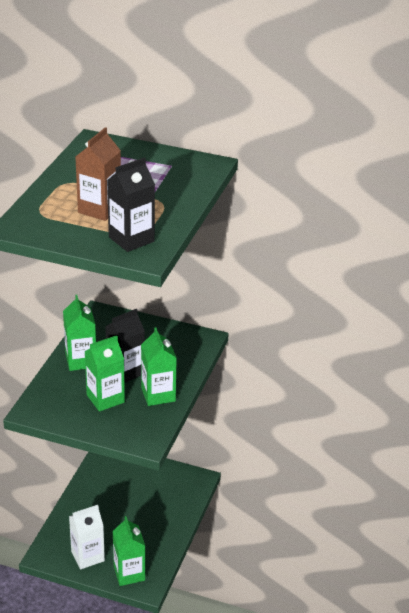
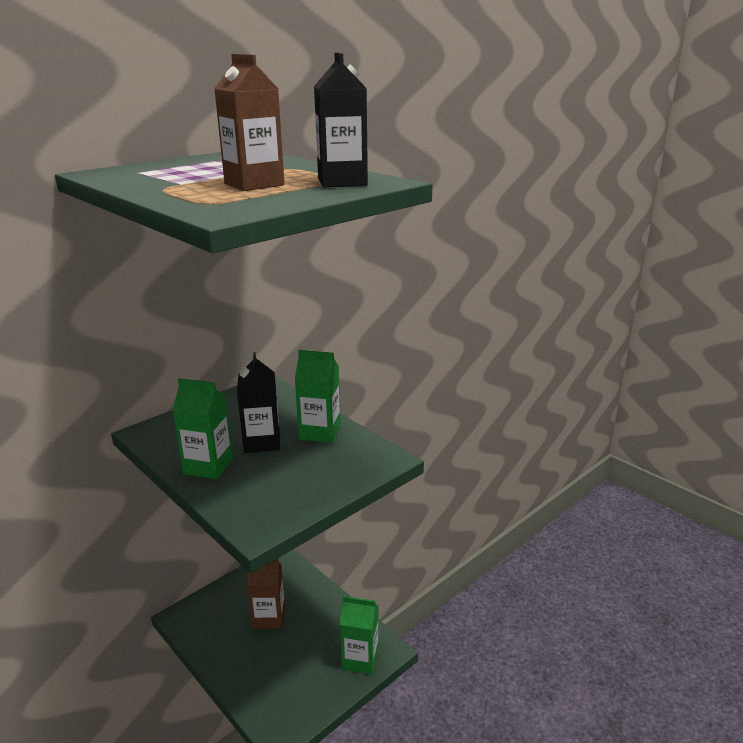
camera: 60 degrees left, 10 degrees down
(87, 556) = (311, 688): white carton -> none
(105, 398) = (292, 467): green carton -> none
(135, 502) = (269, 617): none -> brown carton

